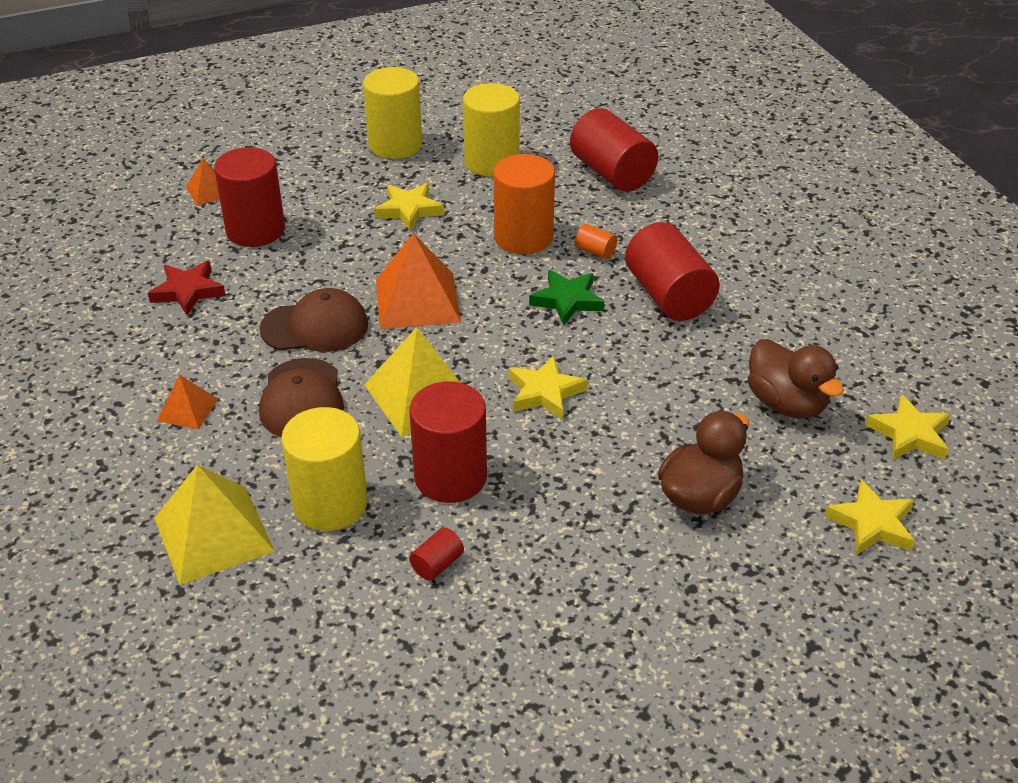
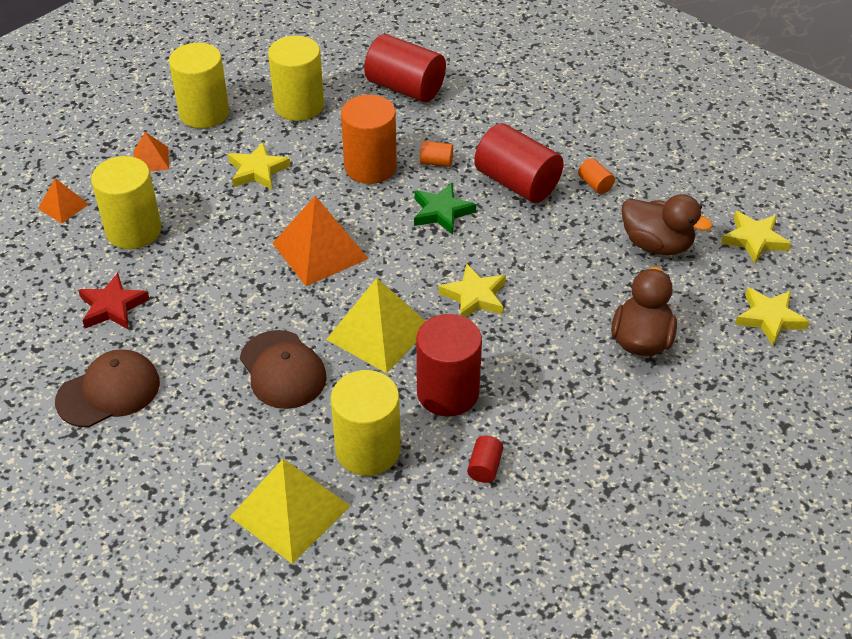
camera: 25 degrees left, 5 degrees up
(187, 409) = (190, 413): orange pyramid -> orange pyramid (151, 160)
(255, 230) = (134, 230): red cylinder -> yellow cylinder
(315, 327) = (249, 302): brown cap -> brown cap (109, 392)
(756, 322) = (595, 184): none -> orange cylinder

